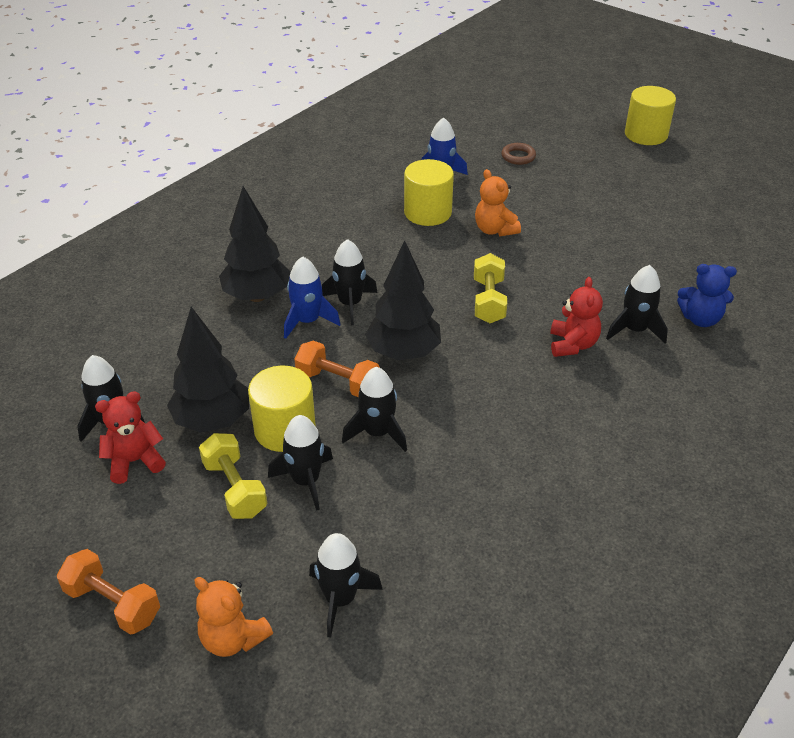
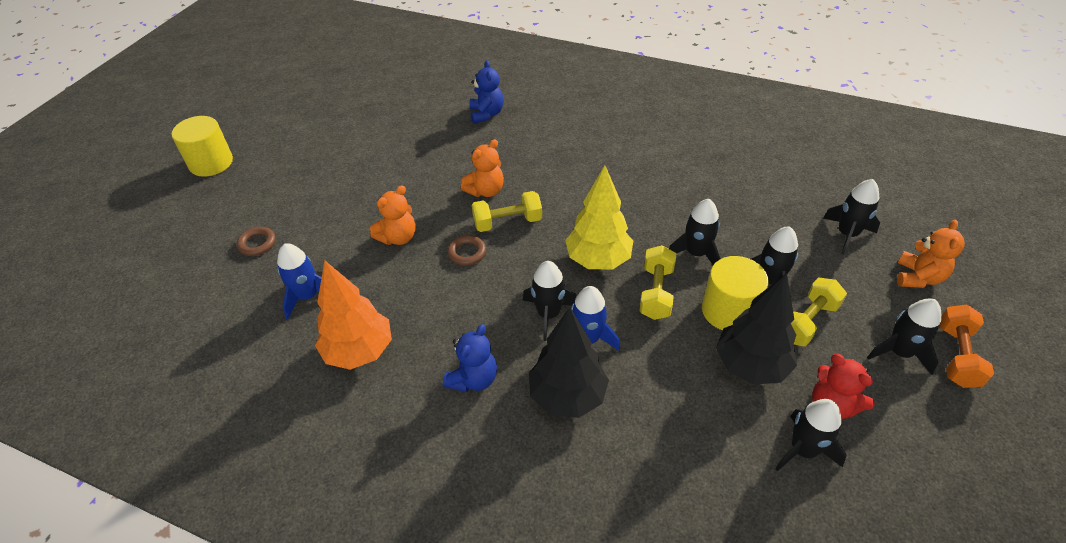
camera: 105 degrees left, 5 degrees up
(305, 250) = (473, 379): none -> blue teddy bear
(338, 382) = (656, 293): orange dumbbell -> yellow dumbbell
(367, 199) = (359, 351): none -> orange tree
(403, 353) = (598, 260): black tree -> yellow tree
(427, 212) = (377, 292): yellow cylinder -> none
(454, 268) = (467, 253): none -> brown ring
(546, 294) = (485, 191): none -> orange teddy bear
(572, 344) = (542, 169): red teddy bear -> none
(634, 330) = (512, 142): black rocket -> black rocket (899, 352)

